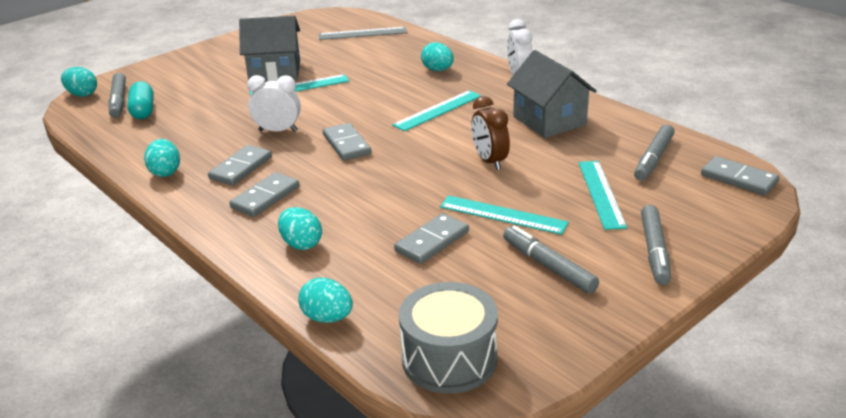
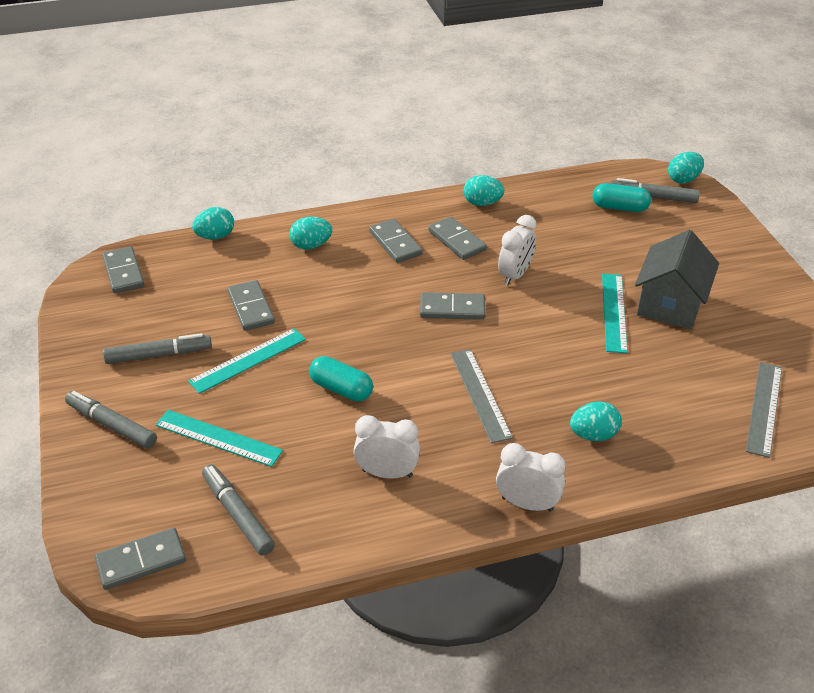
camera: 115 degrees right, 10 degrees up
(438, 110) = (480, 394): turquoise ruler -> grey ruler
(449, 359) = (124, 272): grey drum -> grey domino
(489, 161) = (341, 389): brown clock -> turquoise capsule
(549, 120) = (387, 473): grey house -> white clock

